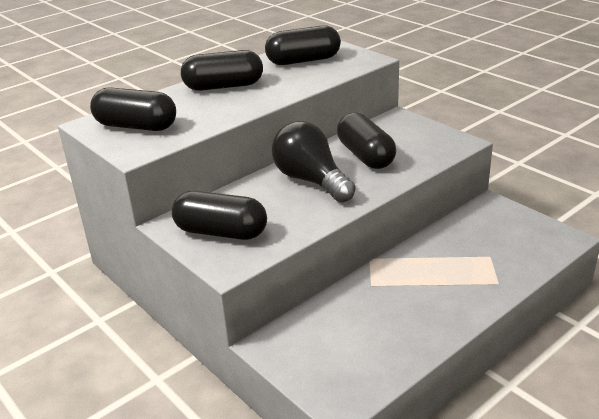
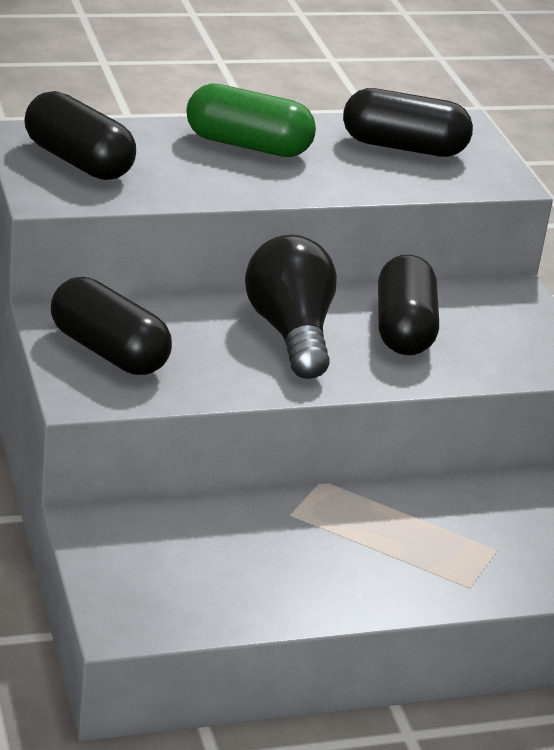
camera: 20 degrees right, 0 degrees up
(223, 86) = (247, 146): black capsule -> green capsule

